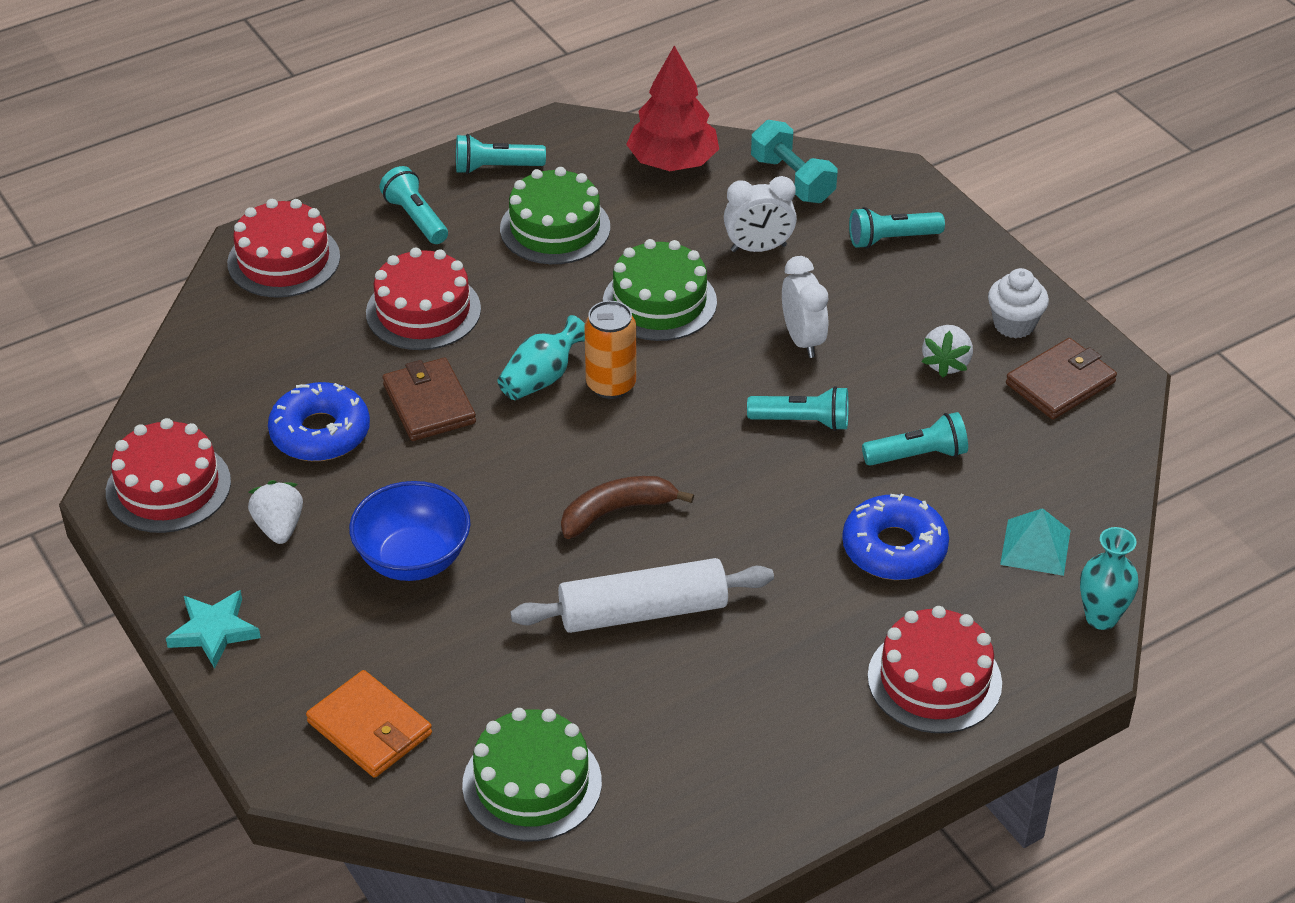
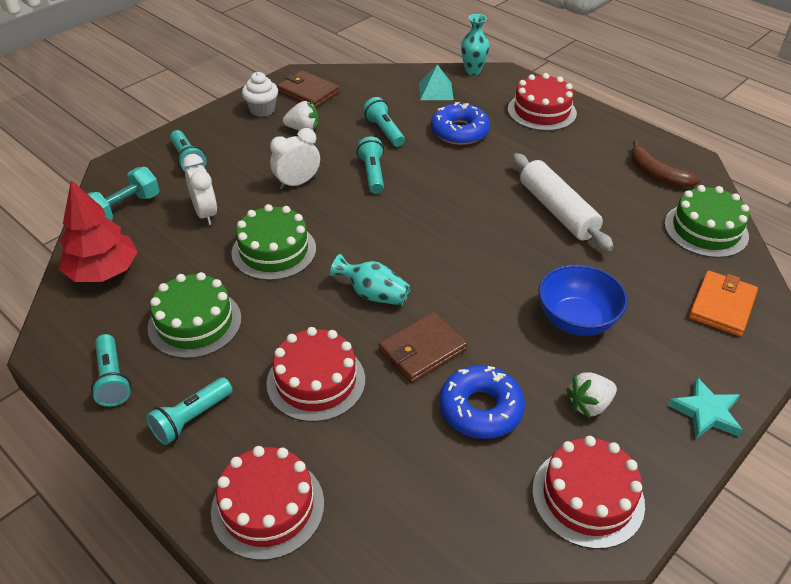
camera: 105 degrees left, 0 degrees up
(611, 385) = (368, 259): orange can -> none
(616, 512) = (484, 235): brown banana -> brown banana (657, 174)

